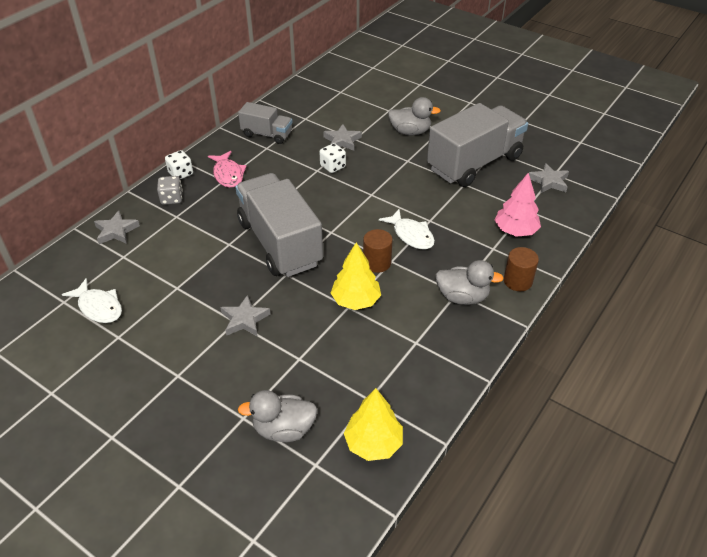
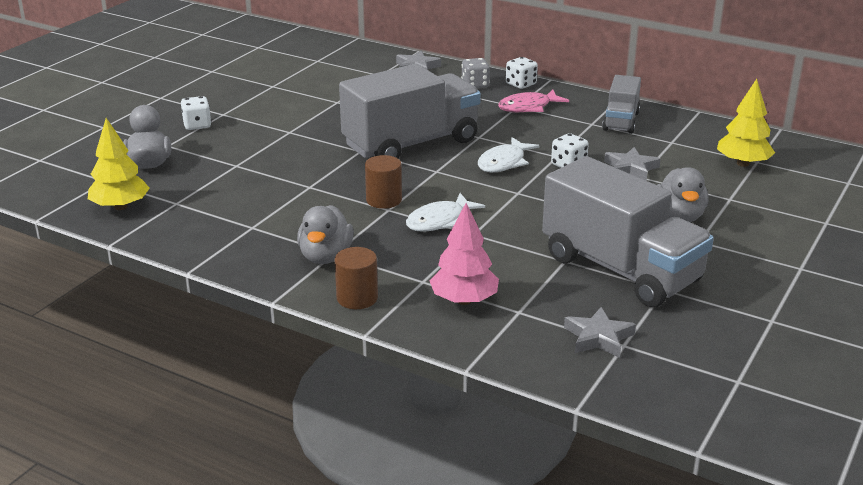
camera: 85 degrees right, 15 degrees down
(99, 307) = (310, 74): white fish -> white fish (504, 162)
(200, 395) = (197, 125): none -> white dice
(245, 319) = (292, 135): grey star -> none
(356, 301) = (319, 190): yellow tree -> yellow tree (743, 163)

